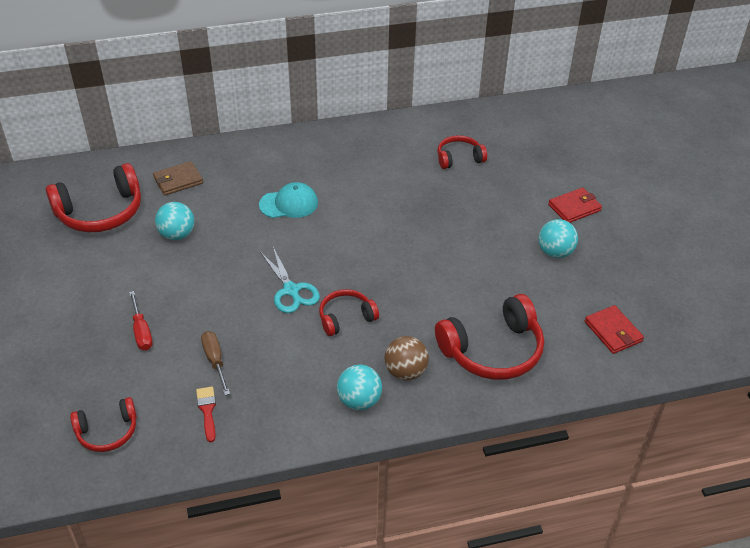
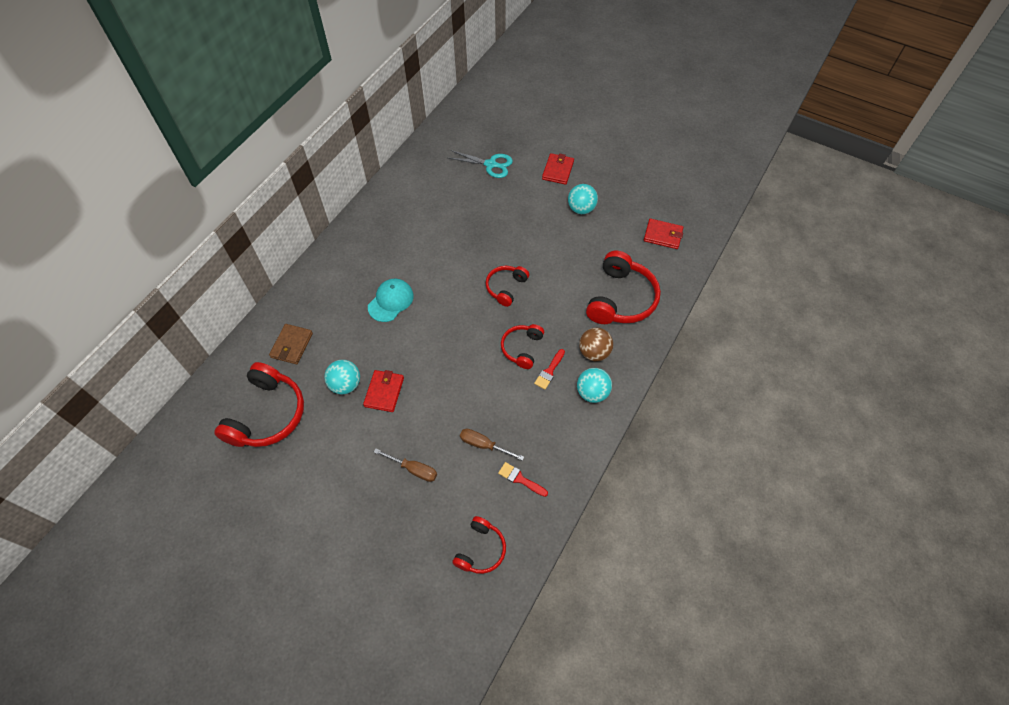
camera: 45 degrees left, 15 degrees up
(141, 331) = (413, 469): red screwdriver -> brown screwdriver
(196, 262) = (384, 392): none -> red wallet
(291, 290) = (468, 359): turquoise scissors -> turquoise scissors (490, 164)
(345, 353) = (549, 371): none -> red brush
(459, 158) = (455, 185): red headphones -> red headphones (506, 287)

